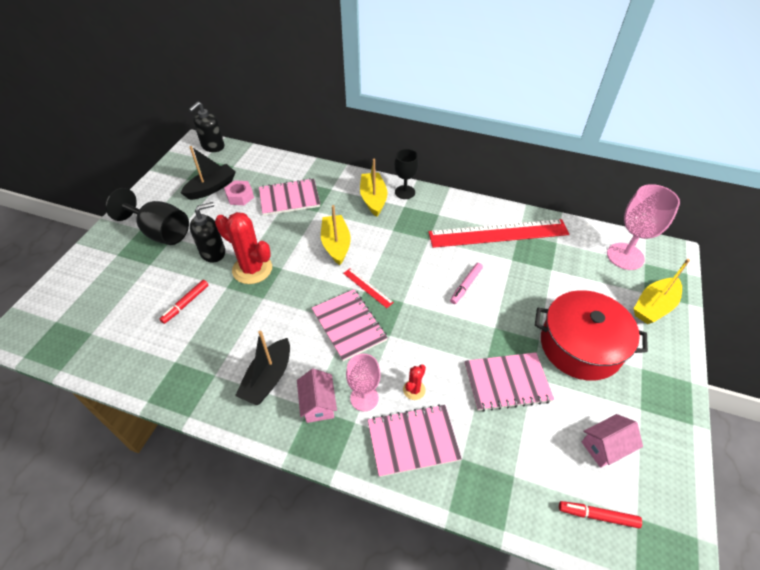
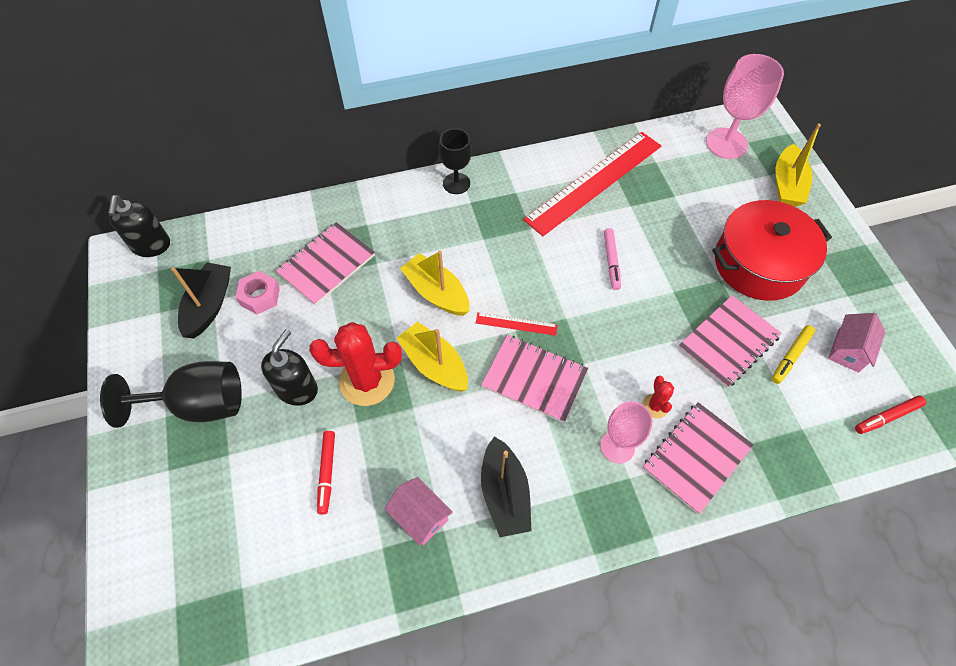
camera: 35 degrees left, 10 degrees up
(318, 404) = (579, 484): pink house -> pink house (420, 516)
(373, 199) = (428, 211): yellow boat -> yellow boat (434, 364)
(550, 421) = (791, 356): none -> yellow marker

